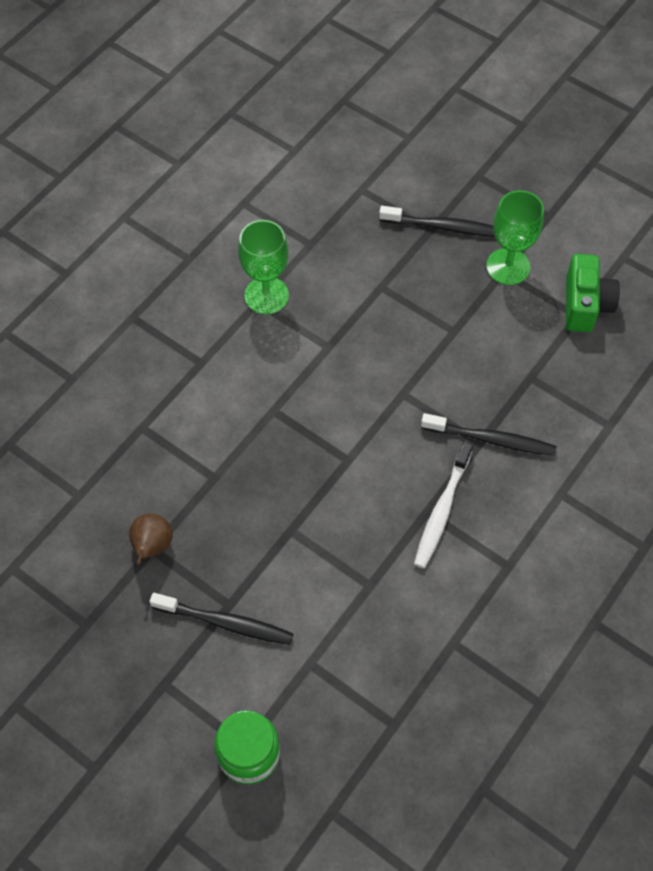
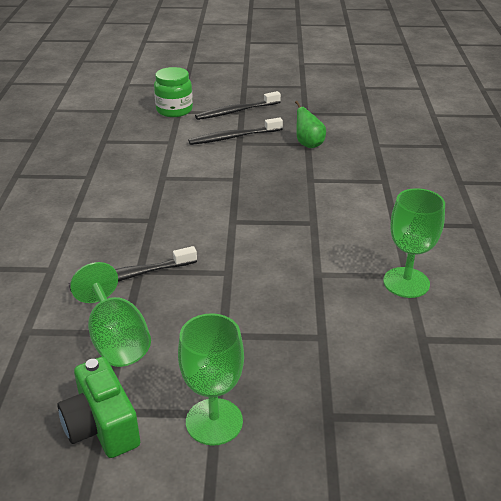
camera: 145 degrees right, 25 degrees down
(152, 546) = (308, 144): brown pear -> green pear
(442, 510) = (141, 224): white toothbrush -> none
(443, 227) = (318, 426): black toothbrush -> black toothbrush (236, 111)
(539, 373) = (116, 339): none -> green goblet

